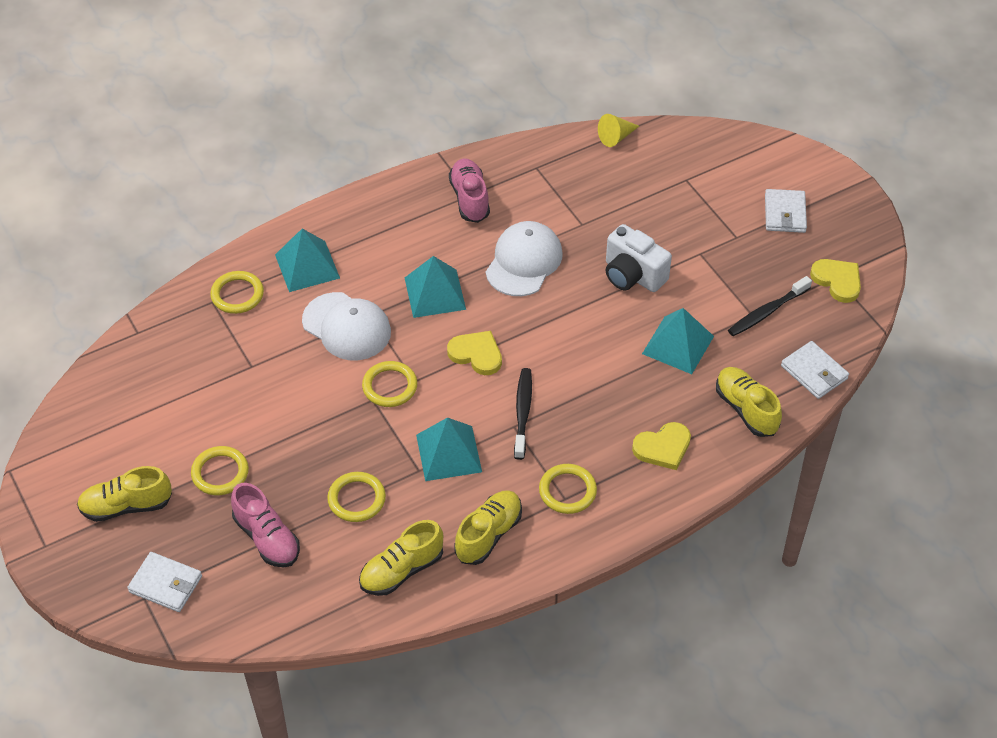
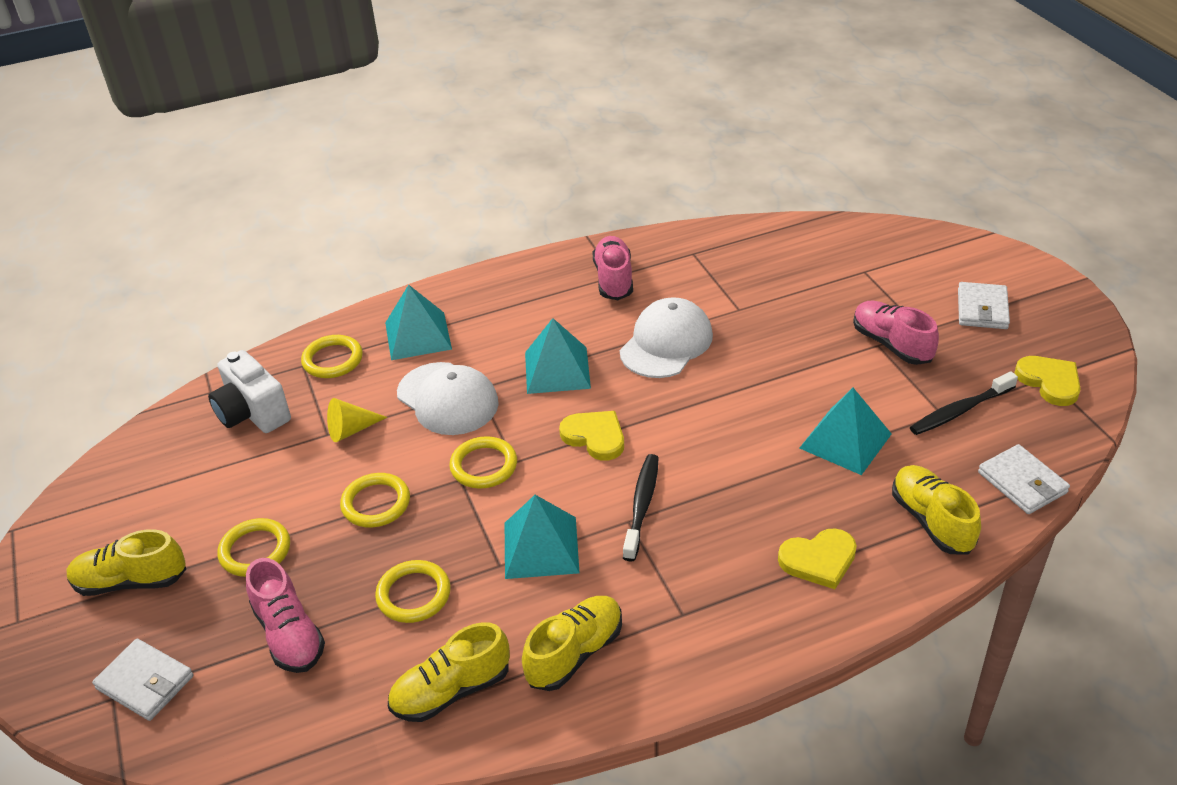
camera: 10 degrees right, 10 degrees down
(567, 491) = (687, 605): yellow ring -> yellow ring (376, 503)
(616, 137) = (786, 229): yellow cone -> yellow cone (351, 430)
(632, 275) = (794, 363): white camera -> white camera (253, 413)
(711, 252) = (891, 344): none -> pink shoe

